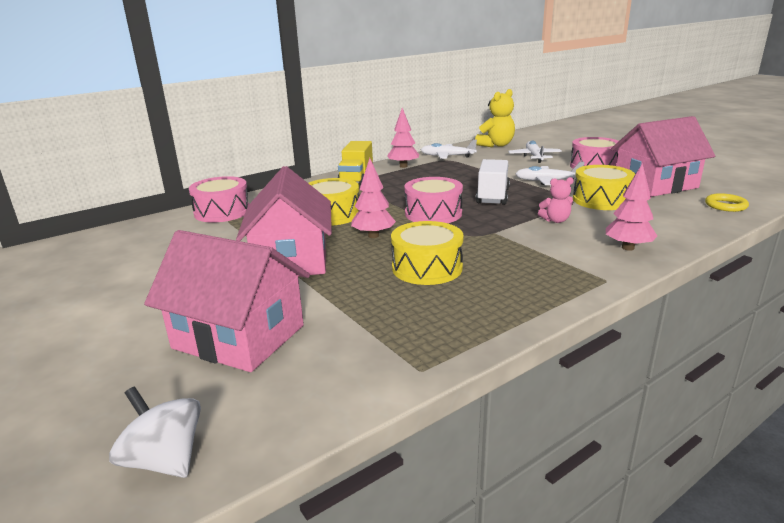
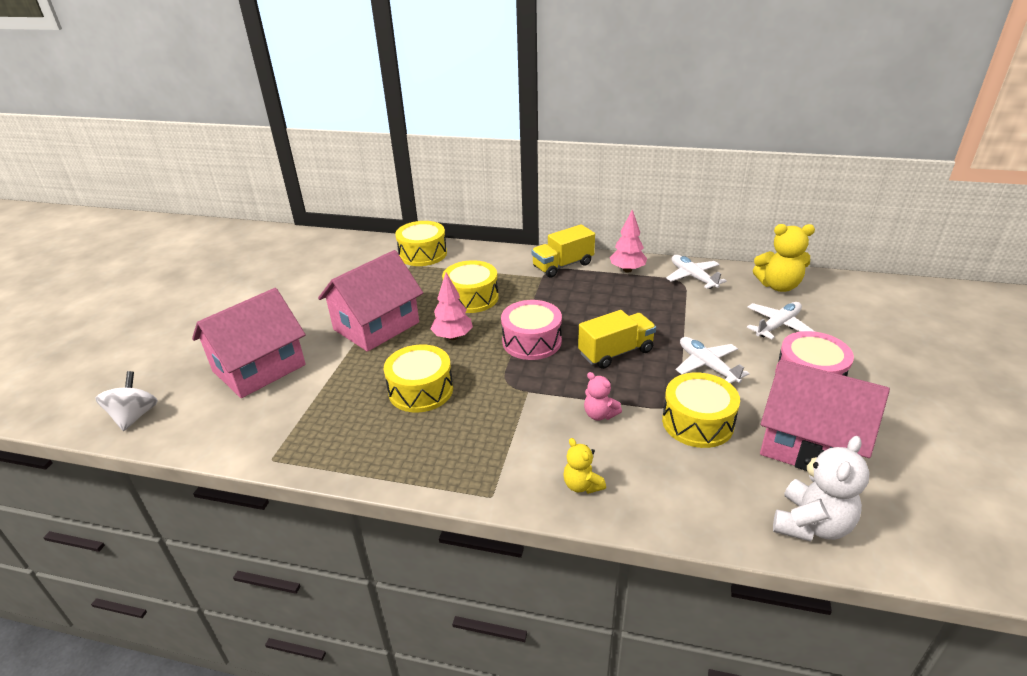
camera: 50 degrees right, 10 degrees up
(222, 212) = (423, 254): pink drum -> yellow drum
(239, 337) = (259, 368): pink house -> pink house turned 60 degrees clockwise
(492, 196) = (616, 352): white truck -> yellow truck
(628, 248) = (582, 485): pink tree -> yellow teddy bear
(725, 205) = (811, 524): yellow ring -> white teddy bear

